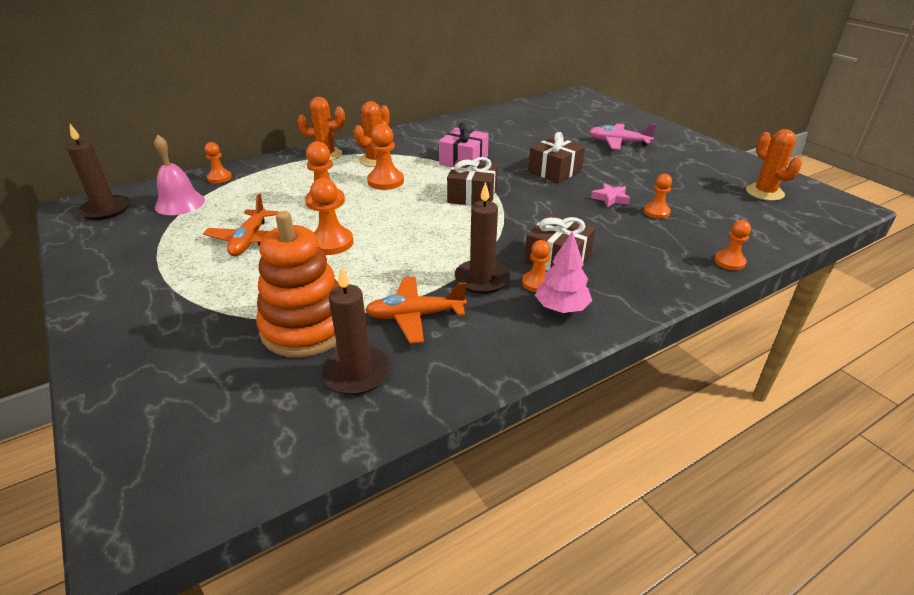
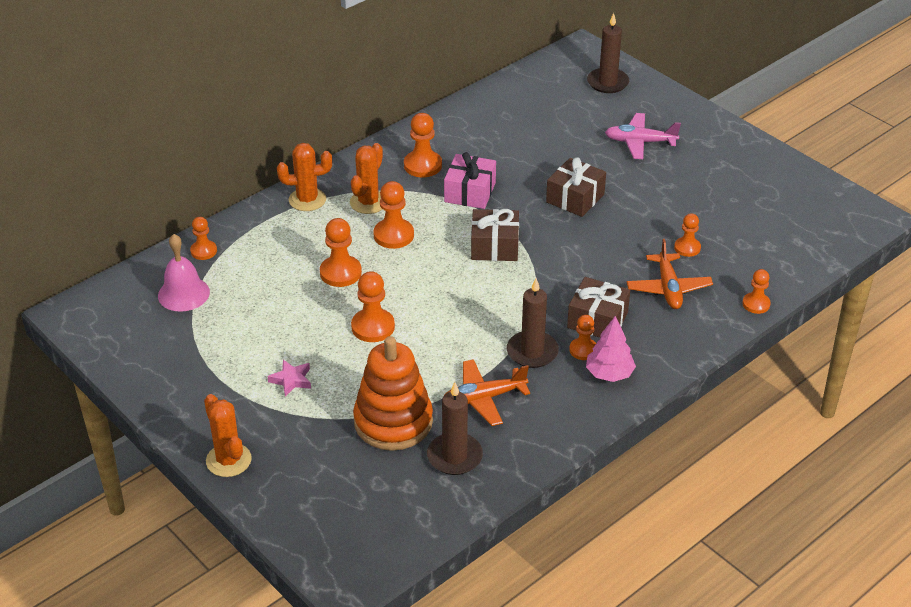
camera: 10 degrees left, 5 degrees up
(105, 210) = (108, 312): brown candle -> brown candle (607, 83)
(250, 240) = (289, 334): orange plane -> orange plane (668, 288)
(431, 143) = (422, 165): none -> orange pawn
(610, 198) = (639, 233): pink star -> pink star (291, 380)
(764, 192) = (796, 207): orange cactus -> orange cactus (228, 460)

